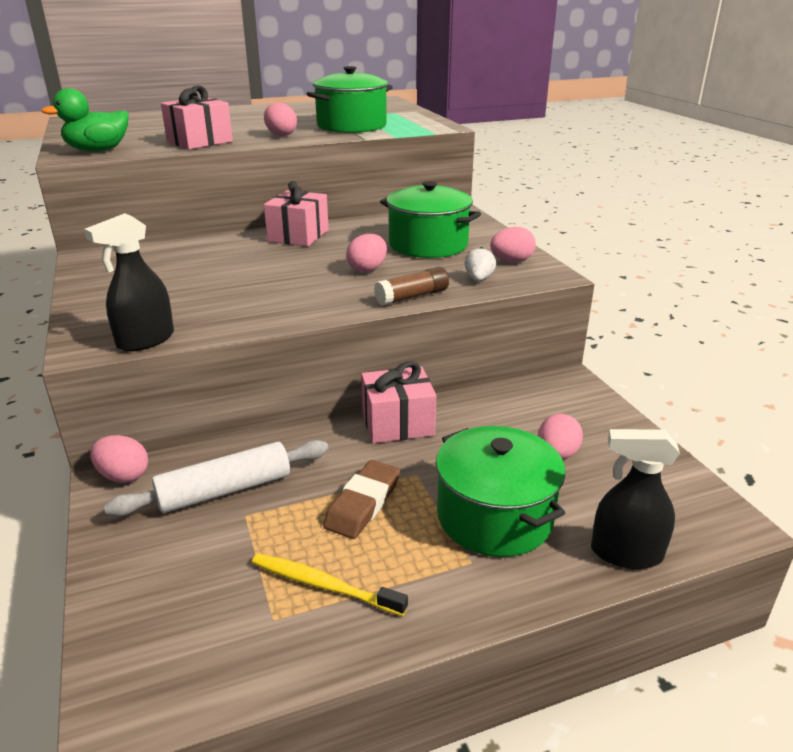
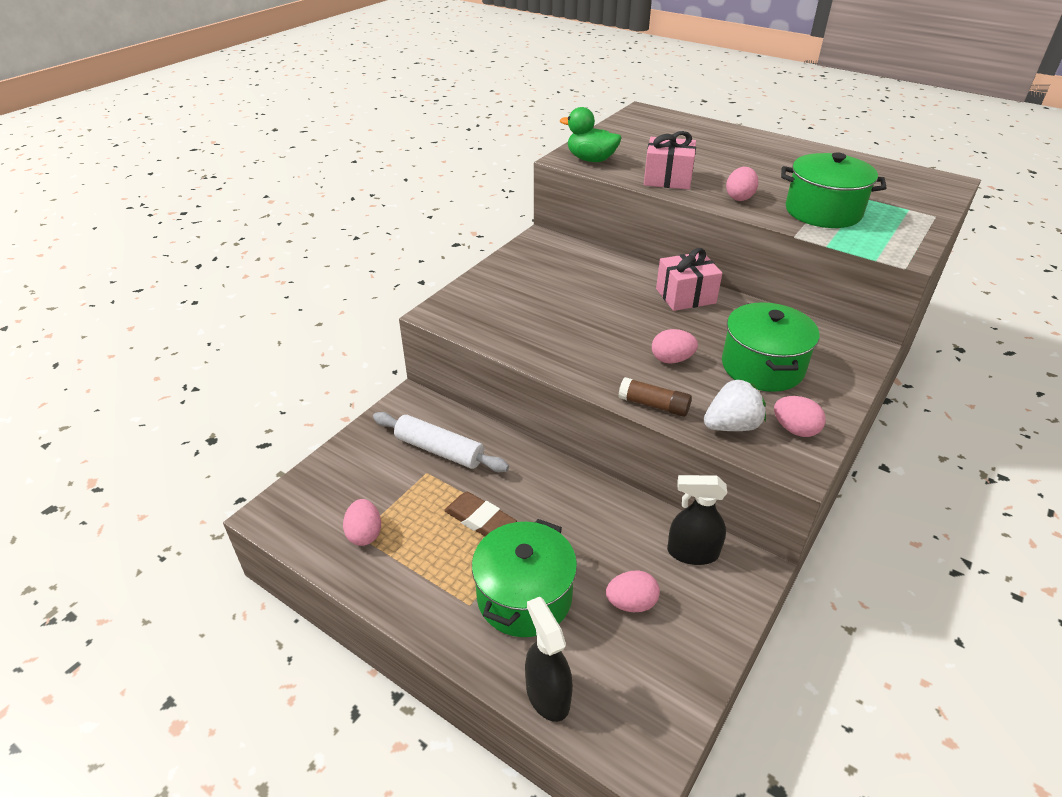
camera: 55 degrees right, 10 degrees up
(123, 476) = (416, 402): pink egg -> pink egg (365, 534)
(145, 340) = (465, 328): black spray bottle -> black spray bottle (692, 552)
(323, 585) = (397, 541): yellow toothbrush -> none
(363, 503) = (480, 520): brown eraser -> brown eraser turned 45 degrees clockwise
(397, 423) = (580, 490): pink gift -> none
(478, 279) = (731, 426): white strawberry -> white strawberry, size x1.64

